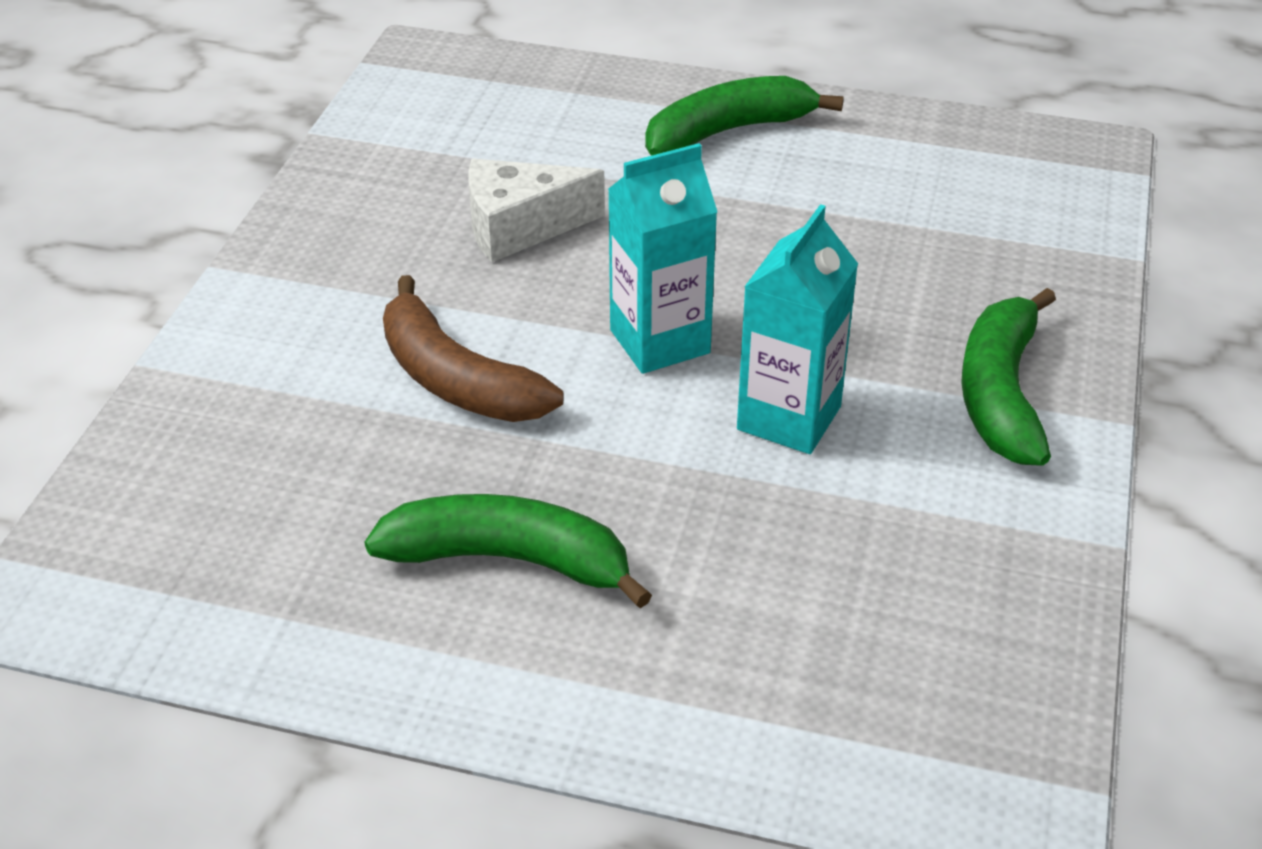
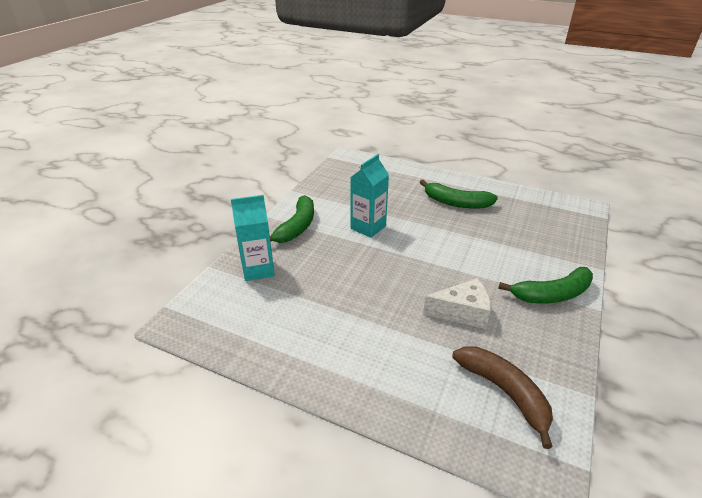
camera: 170 degrees left, 5 degrees down
(456, 379) = (480, 250): brown banana -> brown banana (504, 392)
(660, 341) = (406, 255): turquoise carton -> turquoise carton (258, 269)
(727, 132) = (351, 361): green banana -> green banana (552, 294)

